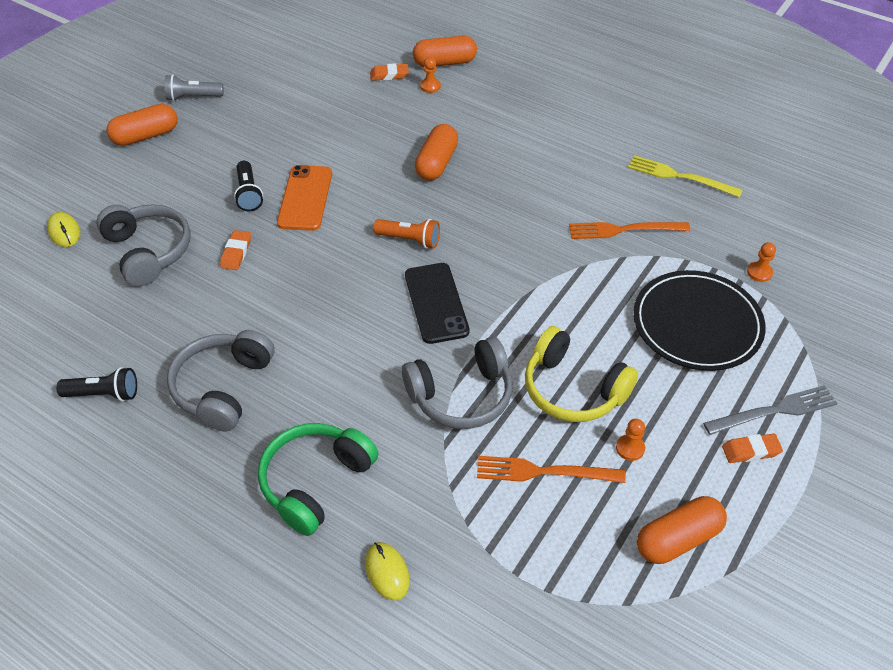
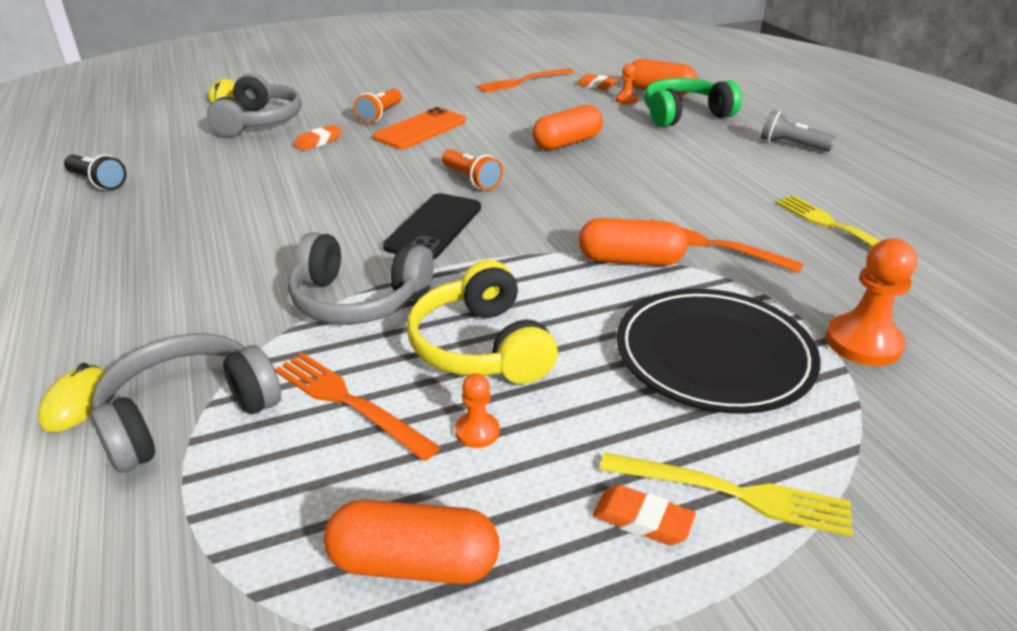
camera: 35 degrees right, 15 degrees down
(145, 136) = (356, 68): orange capsule -> orange capsule (630, 260)
(193, 97) = (420, 60): grey flashlight -> grey flashlight (792, 145)
(223, 387) = (178, 211): grey headphones -> grey headphones (188, 414)
(248, 194) = (380, 115): black flashlight -> orange flashlight
(315, 482) = (138, 302): green headphones -> green headphones (684, 115)
(322, 94) = (523, 81): none -> orange fork
(759, 272) = (863, 343): orange pawn -> orange pawn, size x1.87
(774, 411) = (732, 493): grey fork -> yellow fork

